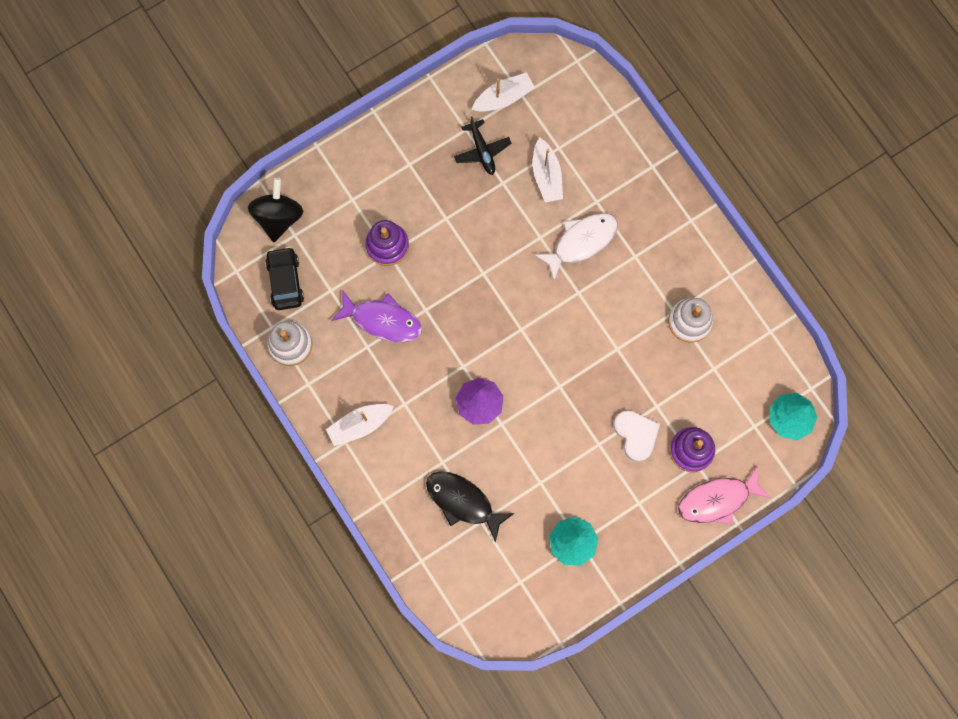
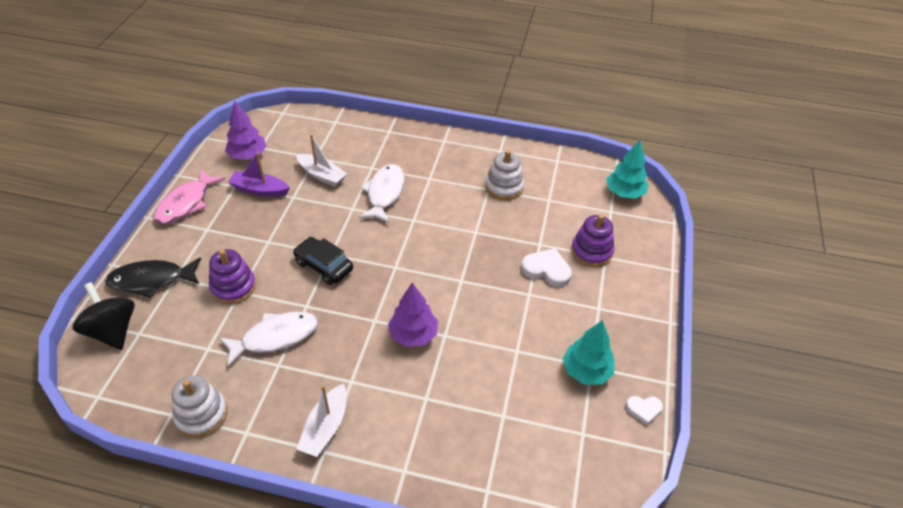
camera: 45 degrees left, 30 degrees down
(285, 281) = (156, 371): black car -> black car (324, 266)
(382, 320) = (275, 337): purple fish -> white fish
(463, 501) = (473, 413): black fish -> black fish (151, 280)
(482, 151) = (259, 190): black plane -> purple boat
(503, 98) = (248, 155): white boat -> purple tree
(580, 604) = (643, 409): none -> white heart
(717, 499) = (643, 266): pink fish -> pink fish (186, 203)

